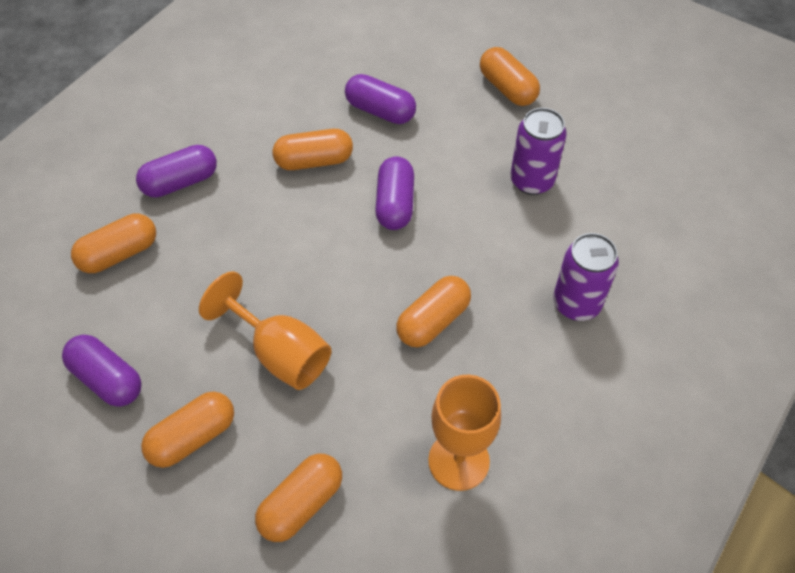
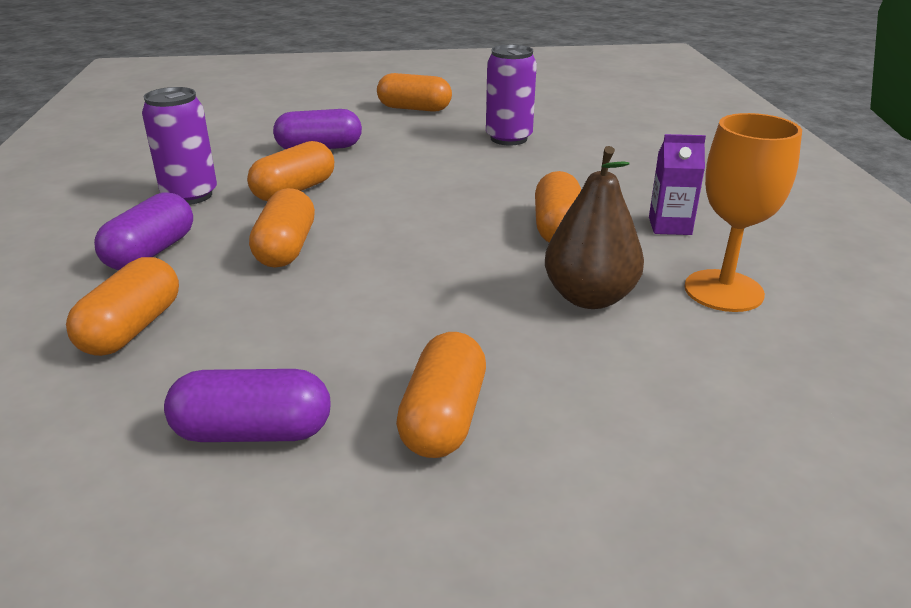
camera: 40 degrees left, 25 degrees down
(280, 353) = (446, 309): orange goblet -> none
(301, 504) = (646, 397): orange capsule -> orange capsule (286, 248)
(369, 404) = (589, 297): none -> brown pear
(395, 204) = (414, 185): purple capsule -> none
(513, 372) = (670, 226): none -> purple carton
(576, 304) = (648, 176): purple can -> purple can (190, 195)

